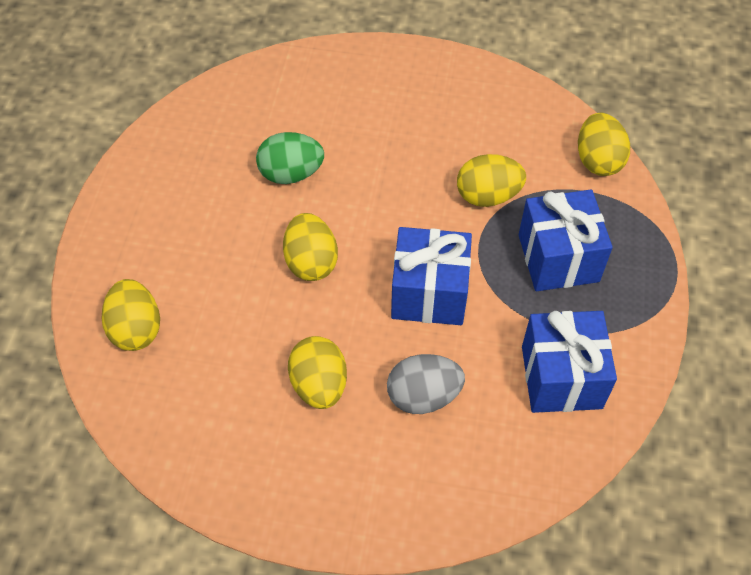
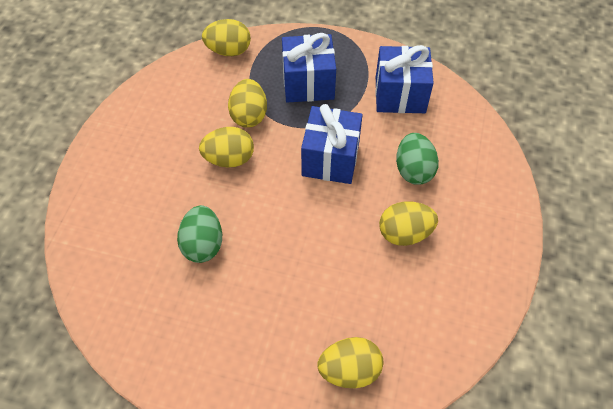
camera: 85 degrees left, 0 degrees up
(311, 262) = (295, 234): yellow egg -> yellow egg (229, 159)
(423, 396) = (413, 170): grey egg -> green egg

